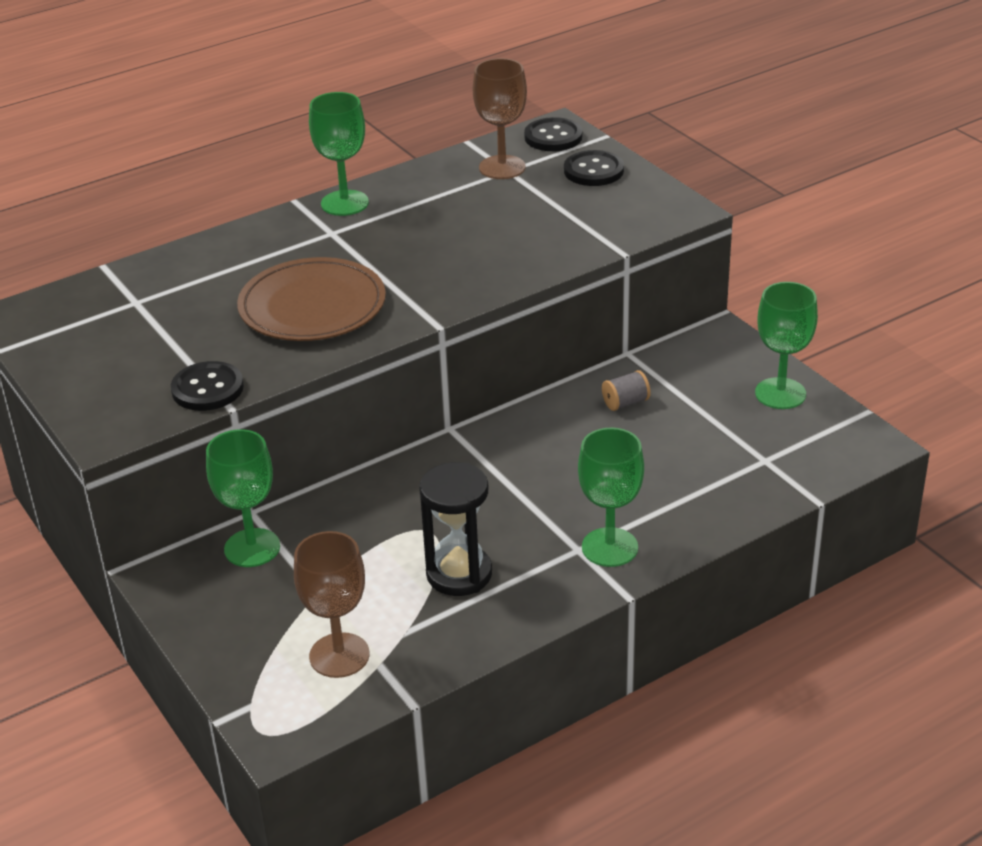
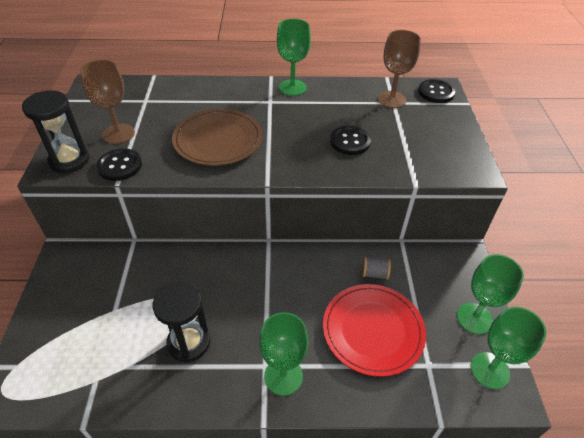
camera: 30 degrees right, 10 degrees up
(122, 413) = (69, 160): none -> black hourglass
(252, 548) = (113, 262): green goblet -> green goblet (490, 370)
(339, 655) = (83, 361): brown goblet -> brown goblet (118, 134)
(593, 171) = (442, 122): black button -> black button (350, 141)
(674, 458) = (373, 330): none -> red plate

